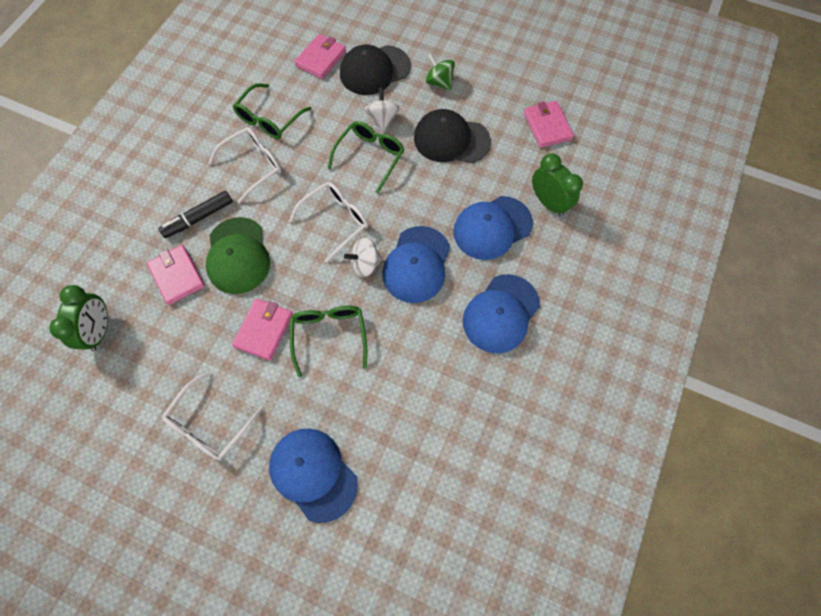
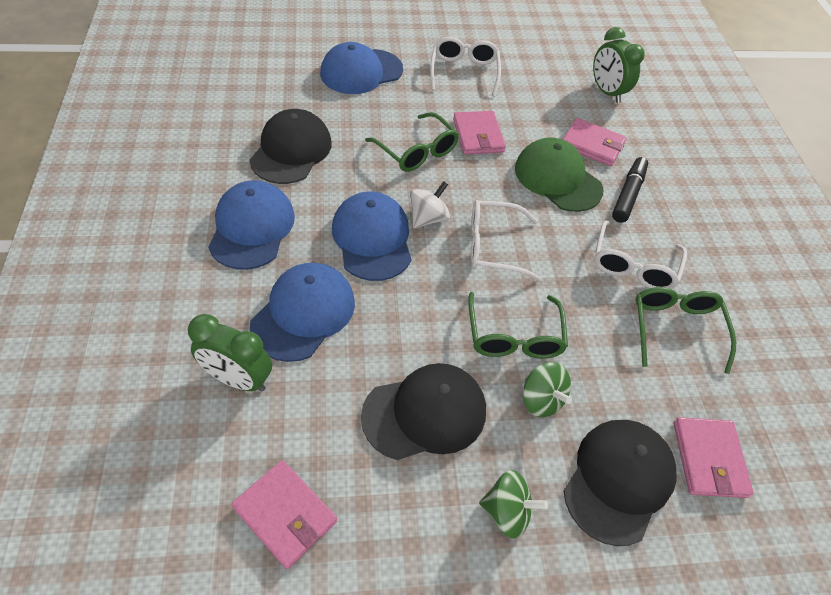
camera: 145 degrees right, 15 degrees down
(313, 473) = (361, 72): blue cap -> blue cap turned 135 degrees clockwise
(336, 221) = (492, 246): white glasses -> white glasses turned 75 degrees clockwise
(382, 119) = (541, 399): white spinning top -> green spinning top
(436, 385) = (291, 151): none -> black cap

